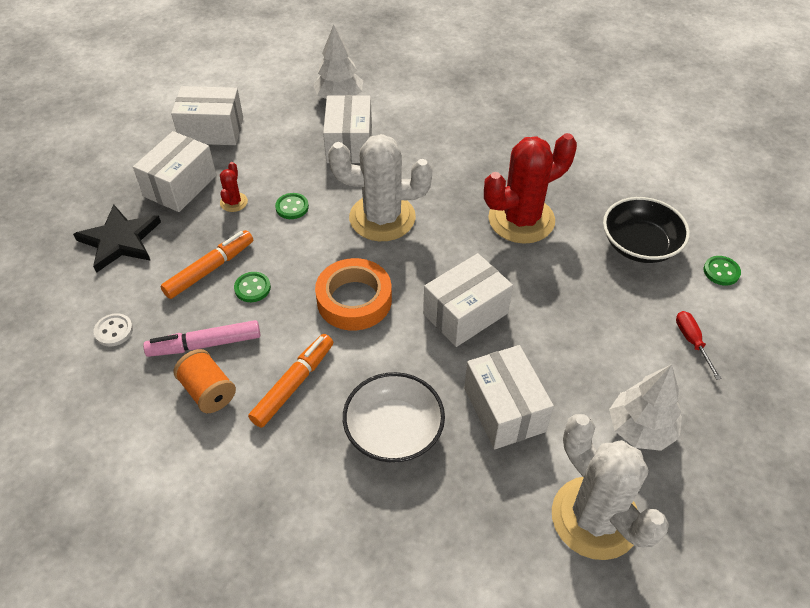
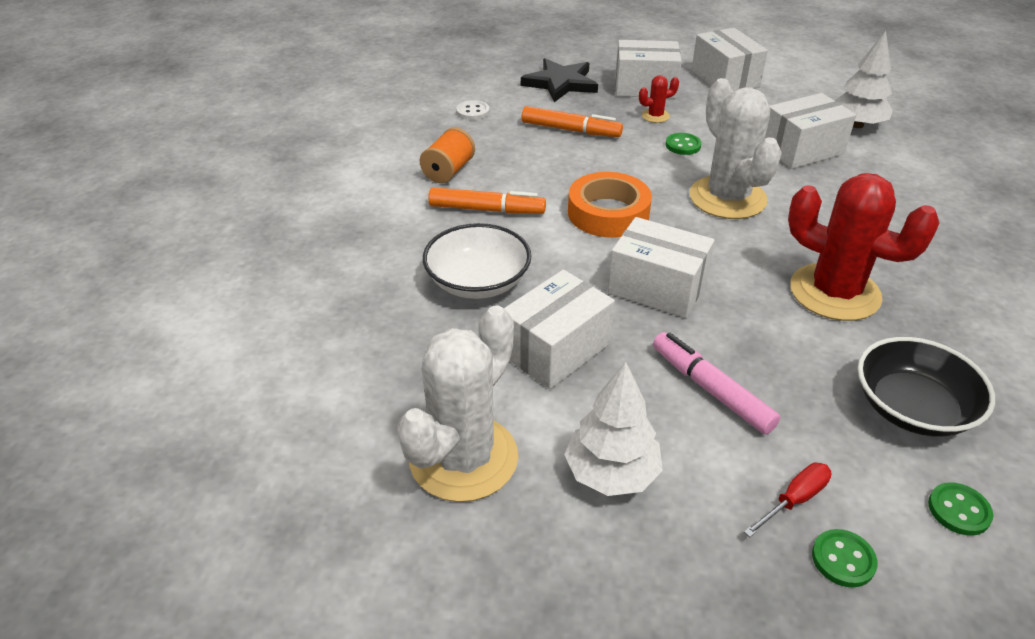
camera: 65 degrees right, 10 degrees down
(205, 344) = (492, 154): pink marker -> pink marker (711, 389)
(252, 288) = (570, 156): green button -> green button (843, 559)

